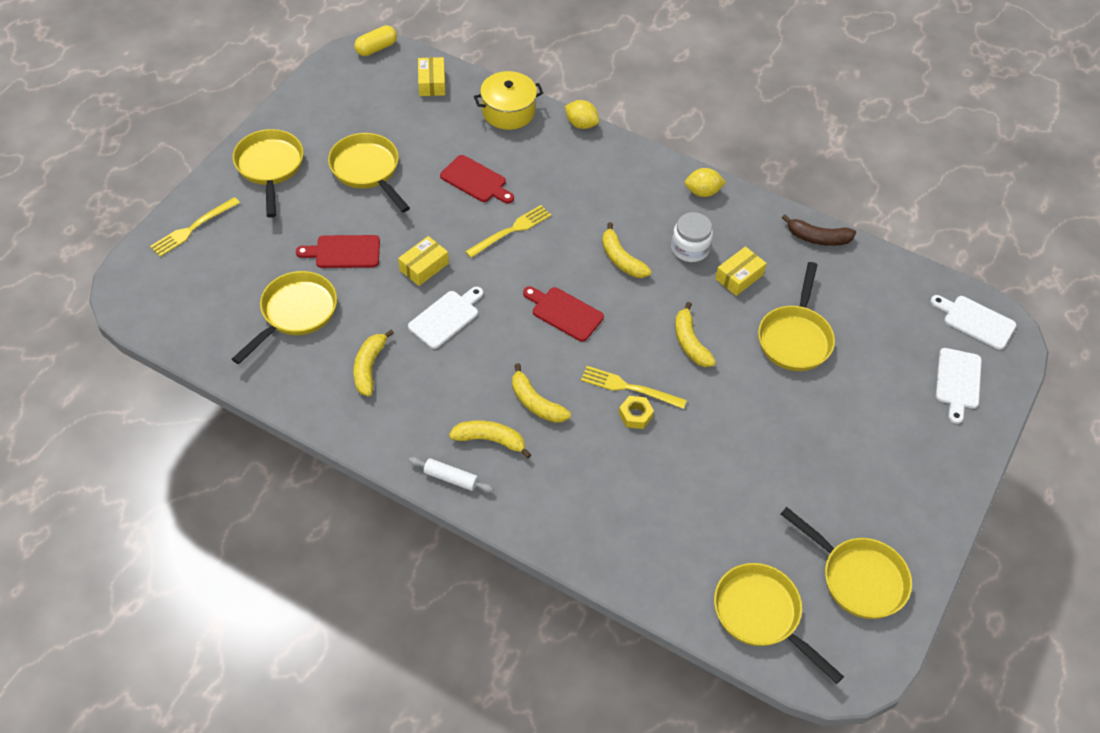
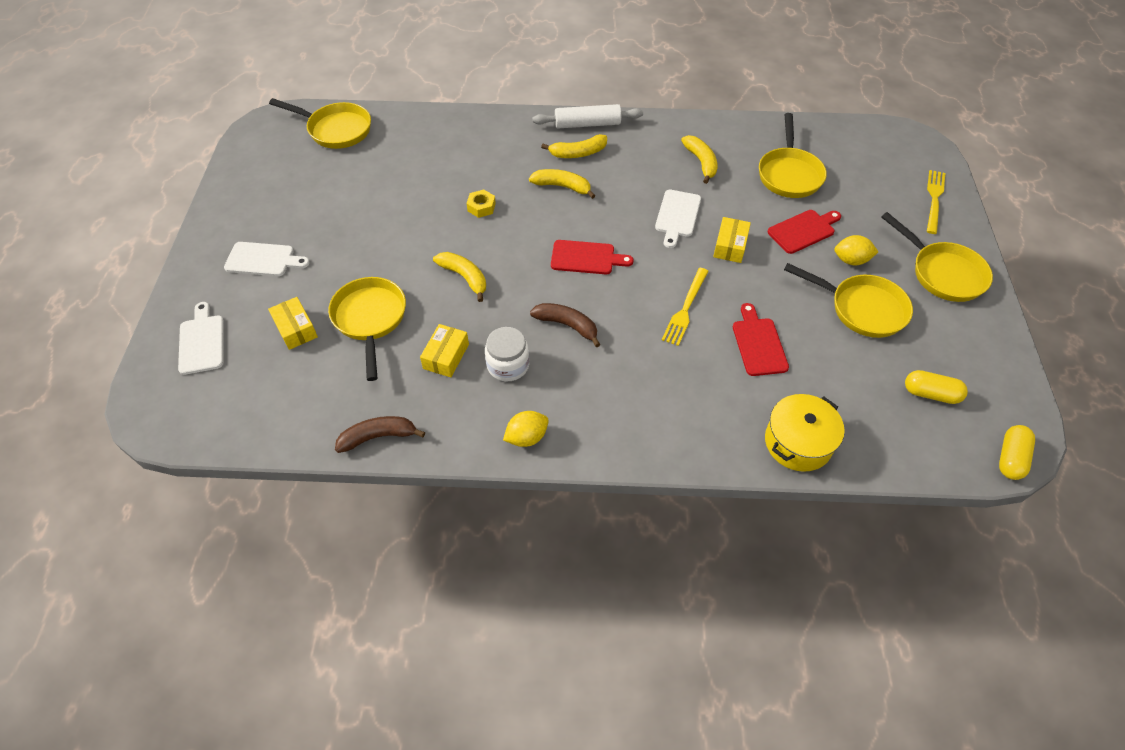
camera: 155 degrees right, 0 degrees up
(384, 99) = (931, 394): none -> yellow capsule
(431, 83) = (908, 440): yellow box -> yellow box (296, 329)
(451, 478) = (587, 124): white rolling pin -> white rolling pin, size x1.59
(475, 180) = (758, 344): red cutting board -> red cutting board turned 75 degrees clockwise
(581, 124) = (709, 464): yellow lemon -> yellow lemon (851, 260)
(621, 259) = (567, 325): yellow banana -> brown banana
(629, 388) = (497, 224): yellow fork -> none
(857, 578) = (272, 171): yellow pan -> none
(975, 321) = (185, 412): white cutting board -> white cutting board (263, 260)

